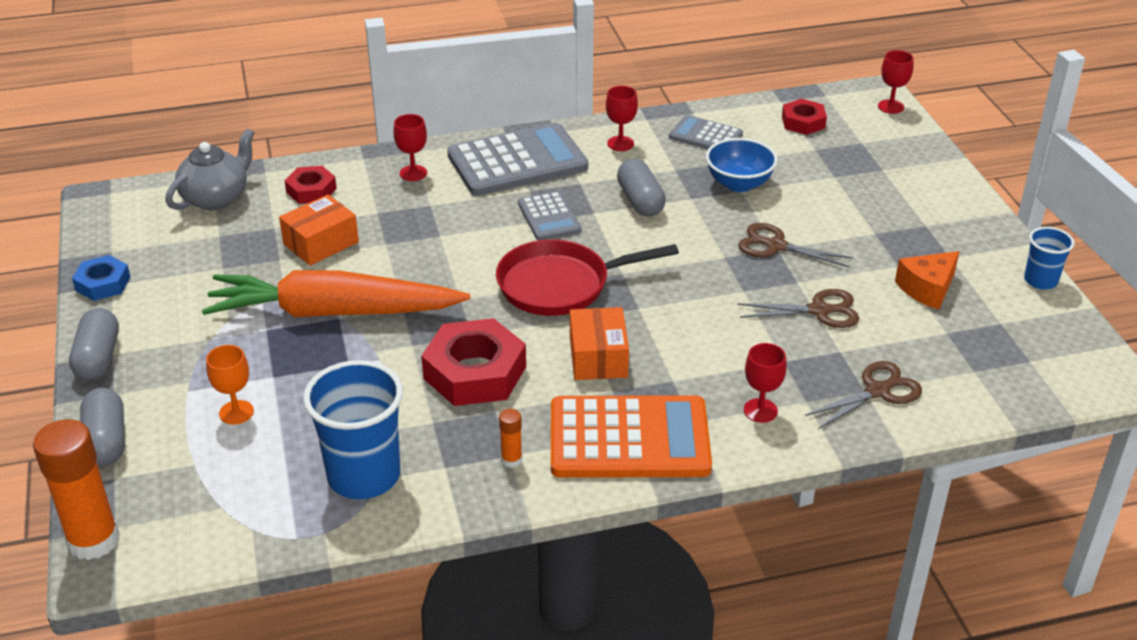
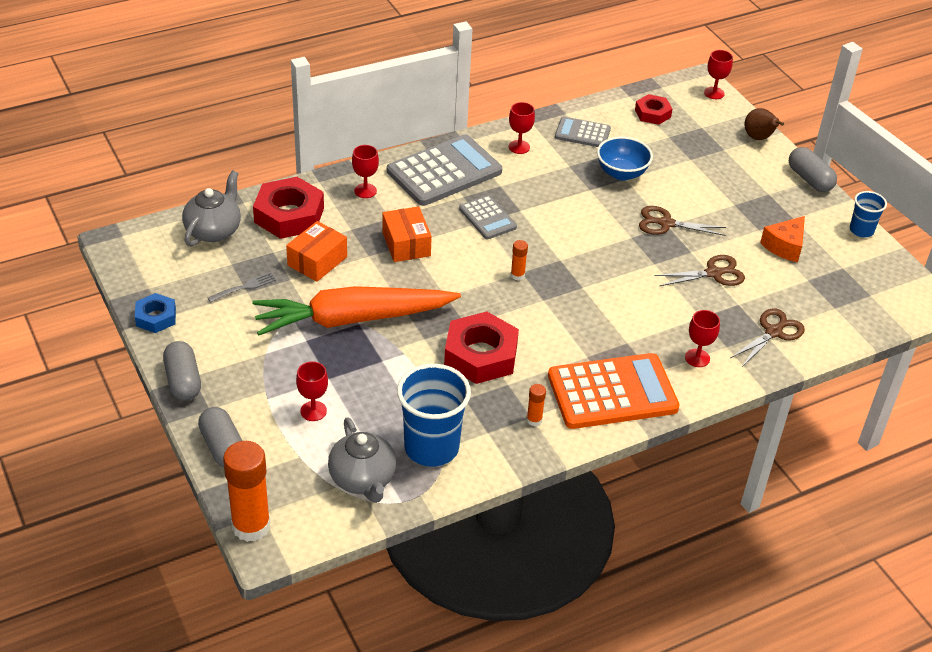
camera: 15 degrees left, 5 degrees up
(221, 262) = (244, 287): none -> grey fork
(236, 412) = (313, 411): orange goblet -> red goblet
(259, 503) = (363, 479): none -> grey teapot
(311, 190) = (289, 215): red nut -> red nut, size x1.77
(560, 285) = (517, 275): red pan -> orange glue stick
(598, 357) = (567, 331): orange box -> orange box (406, 244)
(640, 201) = (552, 196): grey capsule -> grey capsule (809, 179)
(933, 161) = (759, 138): none -> brown pear

